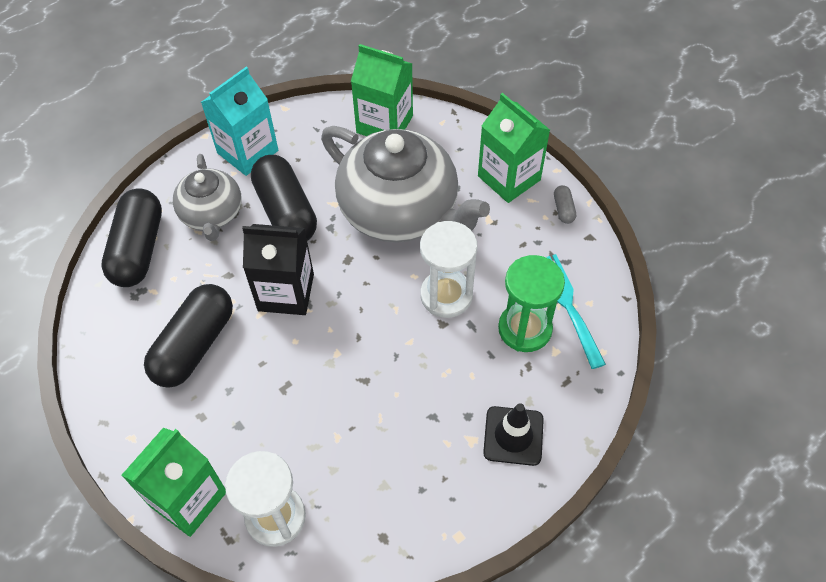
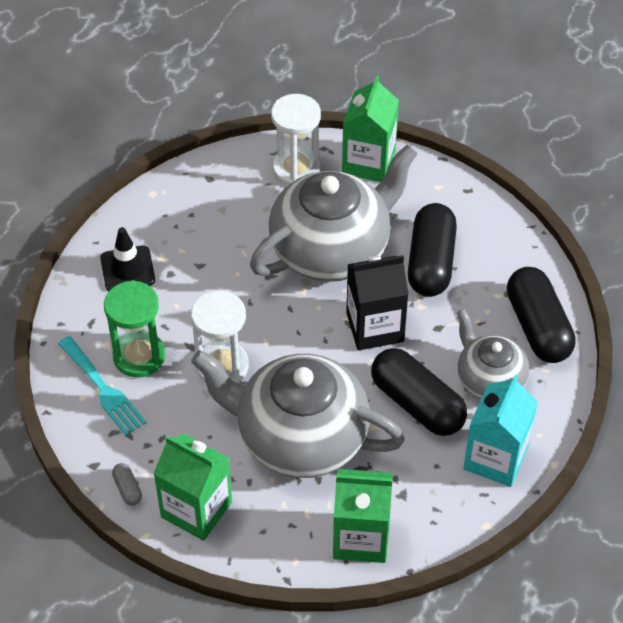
camera: 160 degrees right, 5 degrees down
(285, 392) = (332, 249): none -> grey teapot

